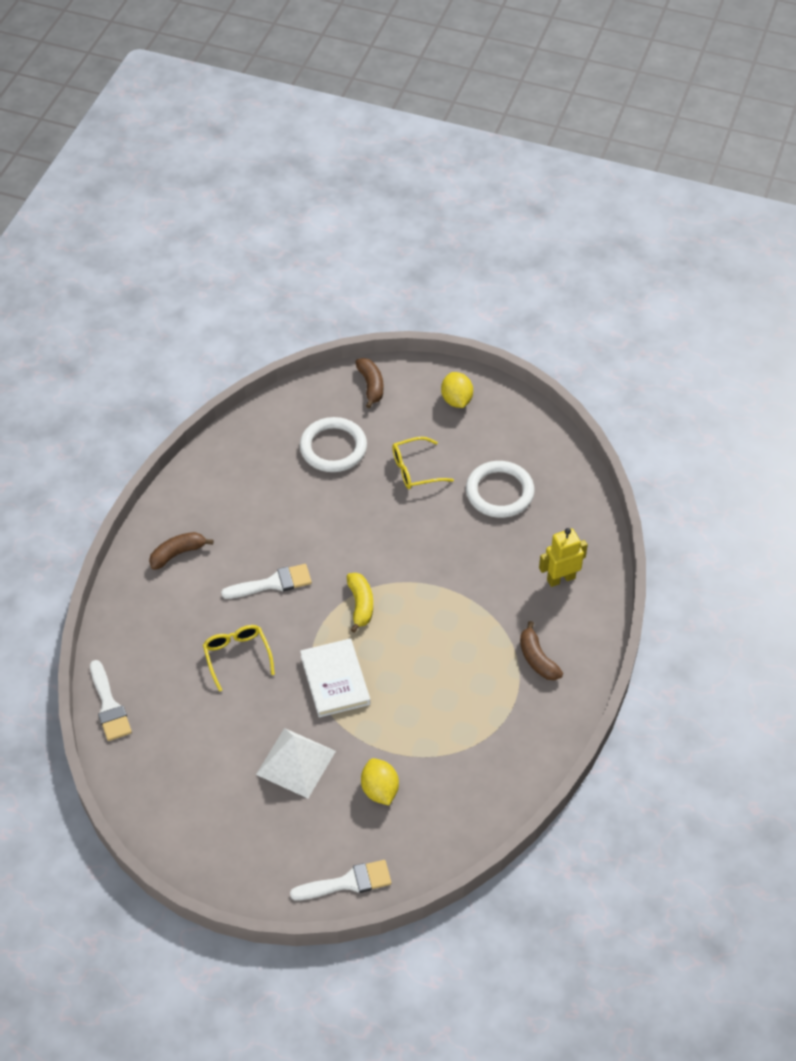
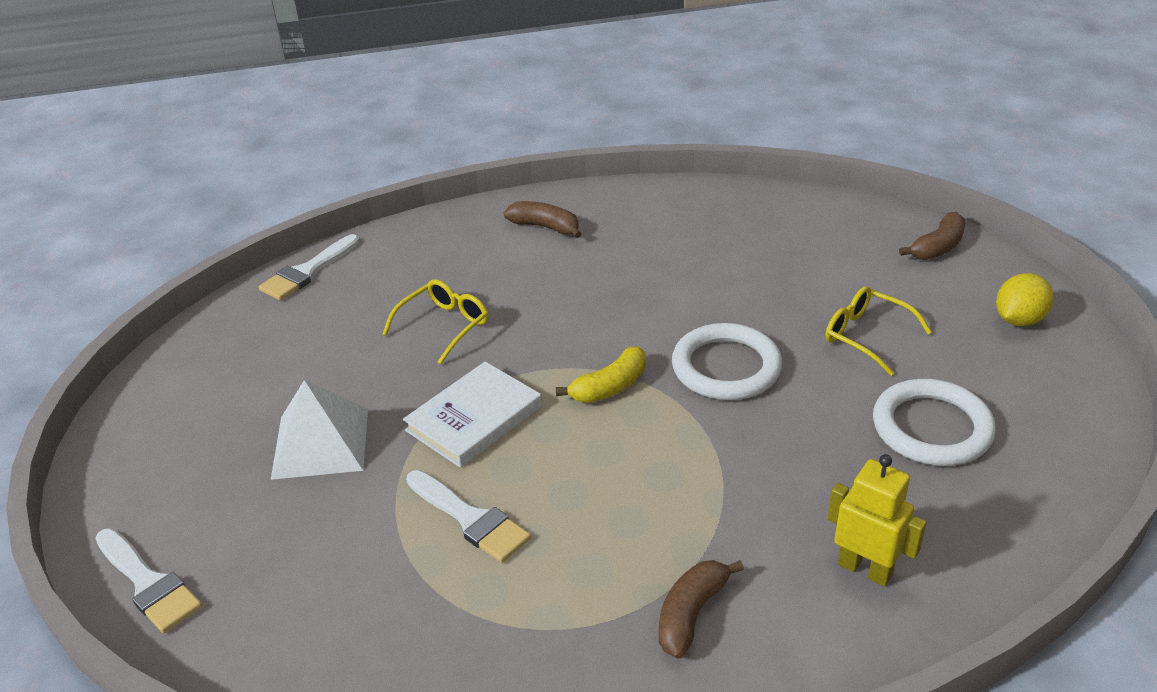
camera: 60 degrees right, 15 degrees down
(273, 583) = (572, 305): white brush -> white brush (471, 519)
(333, 448) = (813, 261): white ring -> white ring (726, 367)
(380, 790) = (325, 544): yellow lemon -> none

